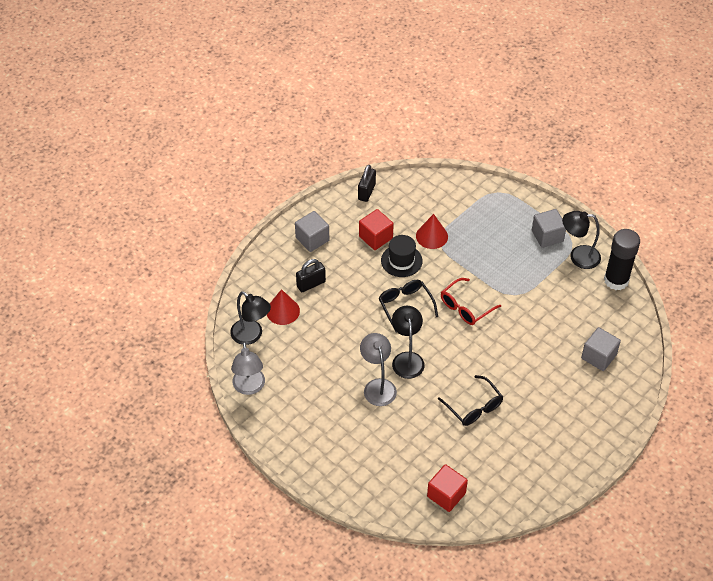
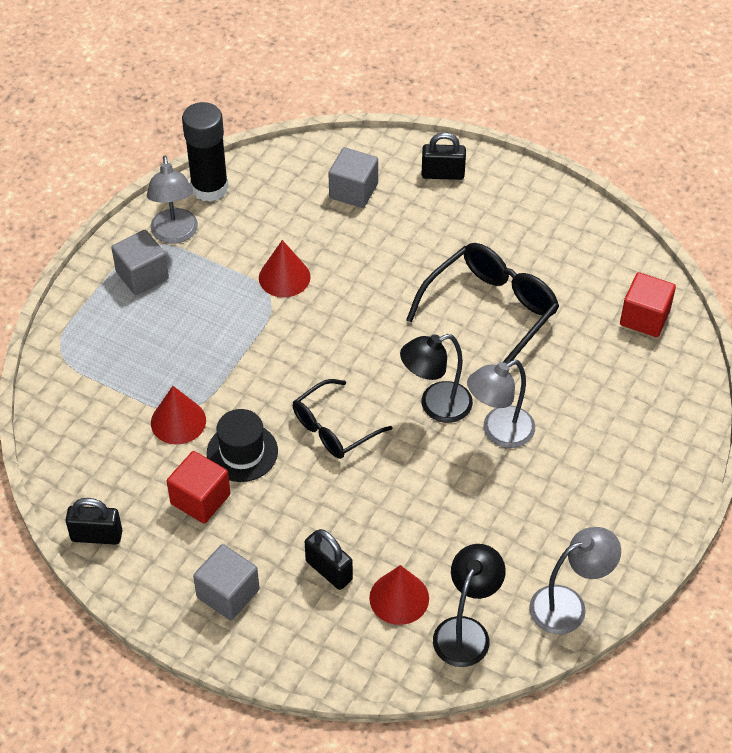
camera: 105 degrees left, 0 degrees up
(465, 307) = (313, 352): red glasses -> none
(474, 407) = (491, 311): black glasses -> black glasses, size x1.55
(529, 304) = (284, 277): none -> red cone
(578, 257) = (175, 234): black lamp -> grey lamp
(605, 411) = (442, 174): none -> black padlock

